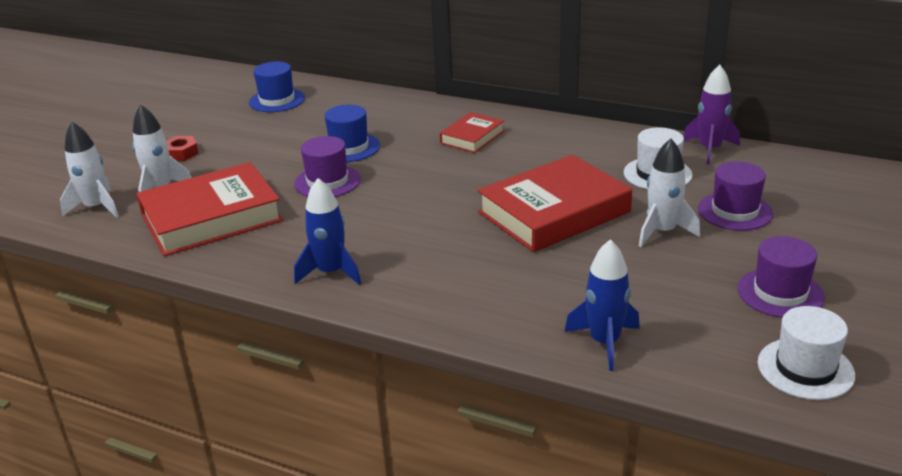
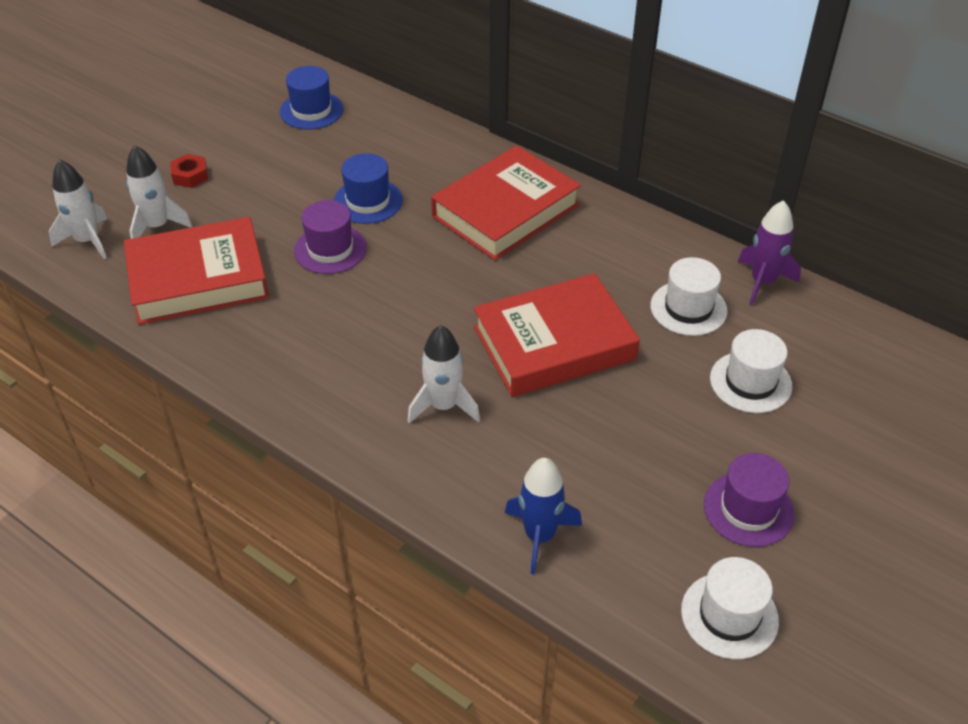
camera: 10 degrees right, 15 degrees up
(331, 272) = (297, 382): blue rocket -> none
(472, 137) = (505, 210): red book -> red book, size x1.92
(662, 232) = (659, 396): white rocket -> white rocket (443, 406)
(735, 211) = (750, 382): purple hat -> white hat

